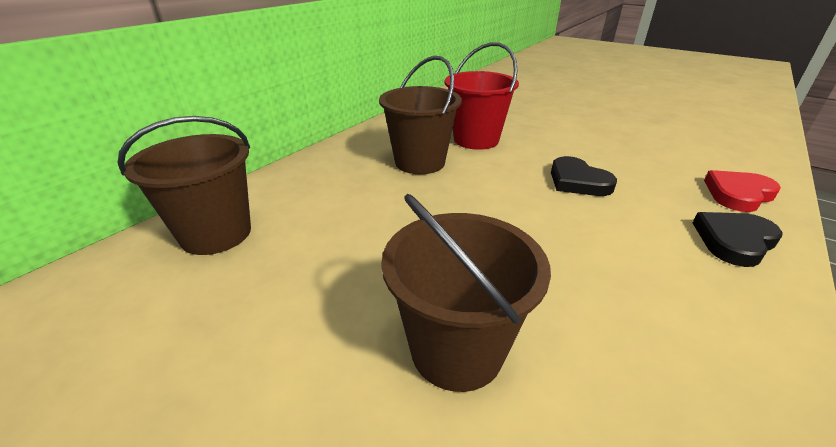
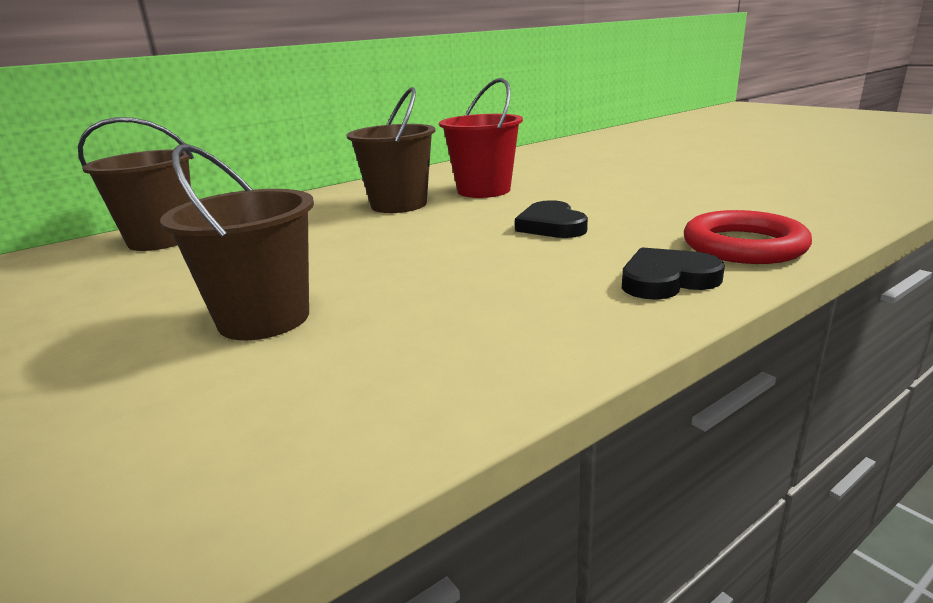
camera: 20 degrees right, 10 degrees down
(738, 194) = (743, 246): red heart -> red ring

